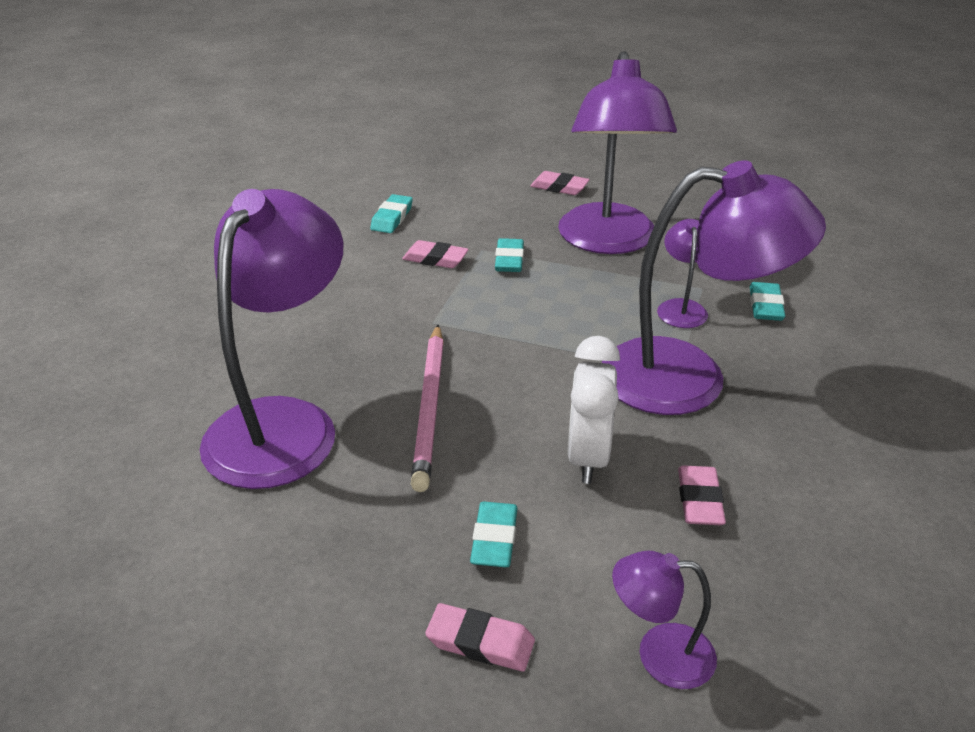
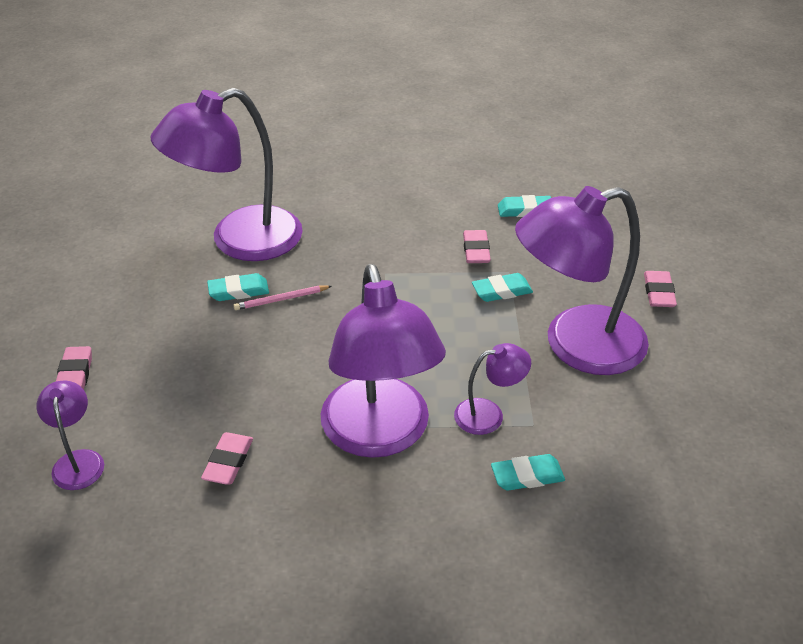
camera: 70 degrees right, 5 degrees up
(283, 423) = (239, 241): purple lamp -> purple lamp turned 150 degrees clockwise
(430, 407) = (281, 299): pink pencil -> pink pencil, size x0.53
(494, 539) = (160, 363): turquoise eraser -> turquoise eraser (238, 291)
(588, 457) = (256, 391): white clock -> none
(699, 500) = (228, 462): pink eraser -> pink eraser turned 60 degrees counterclockwise

